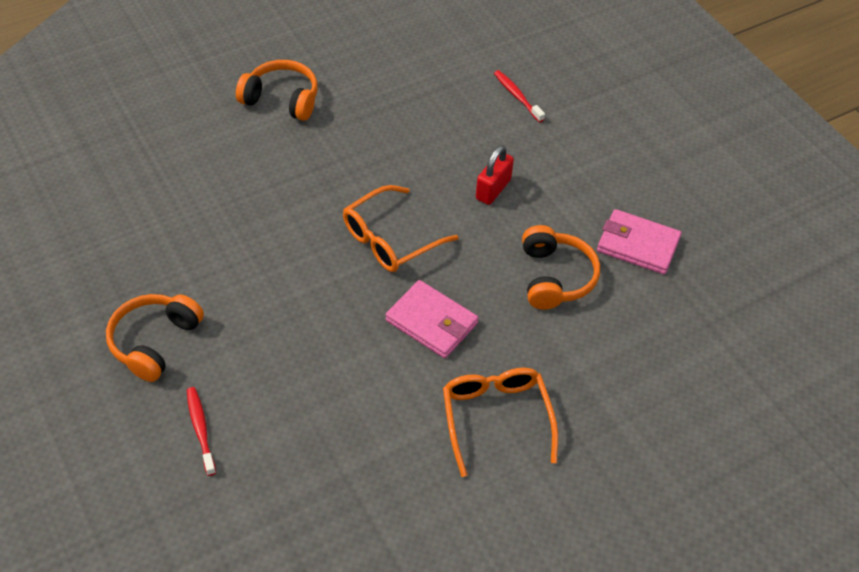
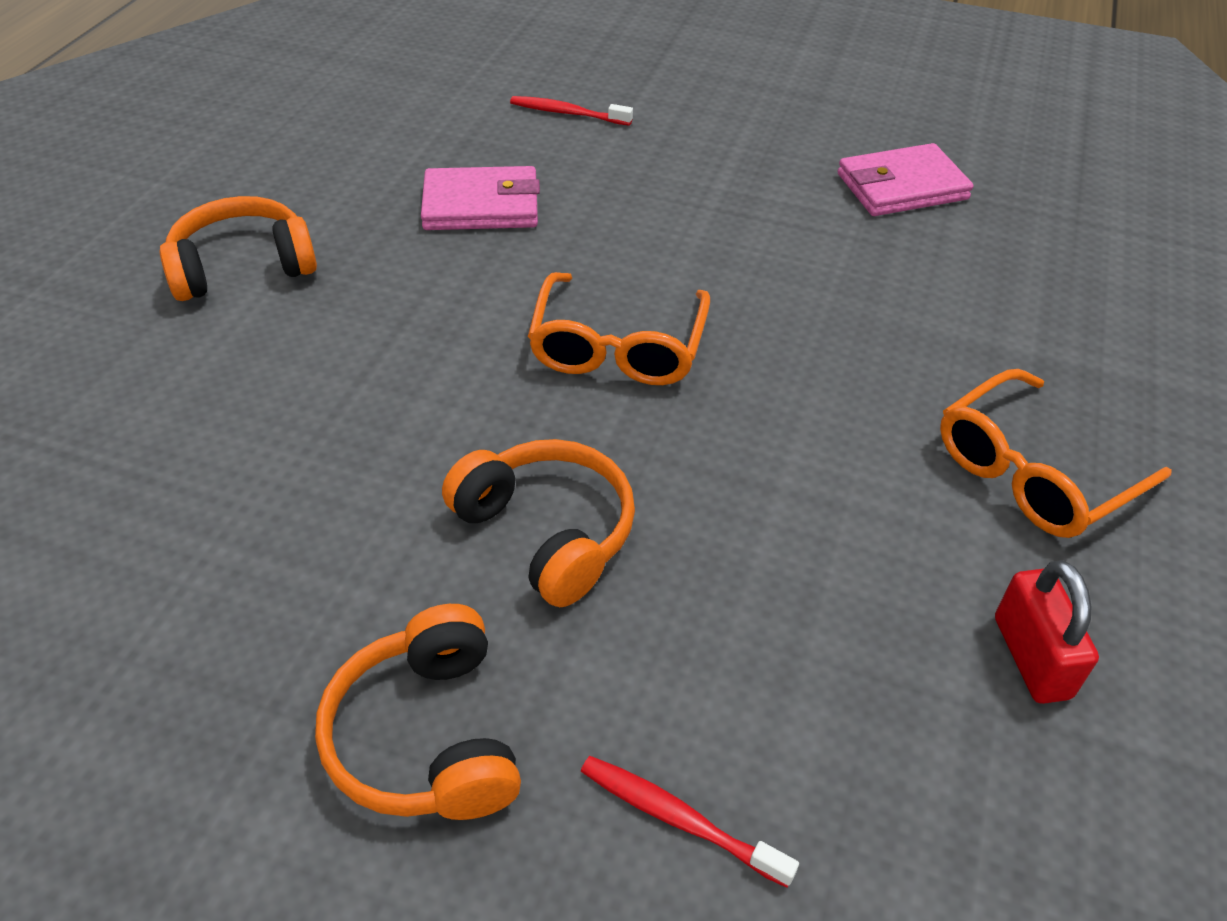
camera: 40 degrees left, 5 degrees down
(431, 322) = (802, 411): pink wallet -> pink wallet (481, 205)
(493, 189) = (670, 219): red padlock -> red padlock (1031, 657)
(496, 419) = (1034, 472): orange glasses -> orange glasses turned 75 degrees counterclockwise
(555, 277) = (868, 269): orange headphones -> orange headphones (547, 532)

